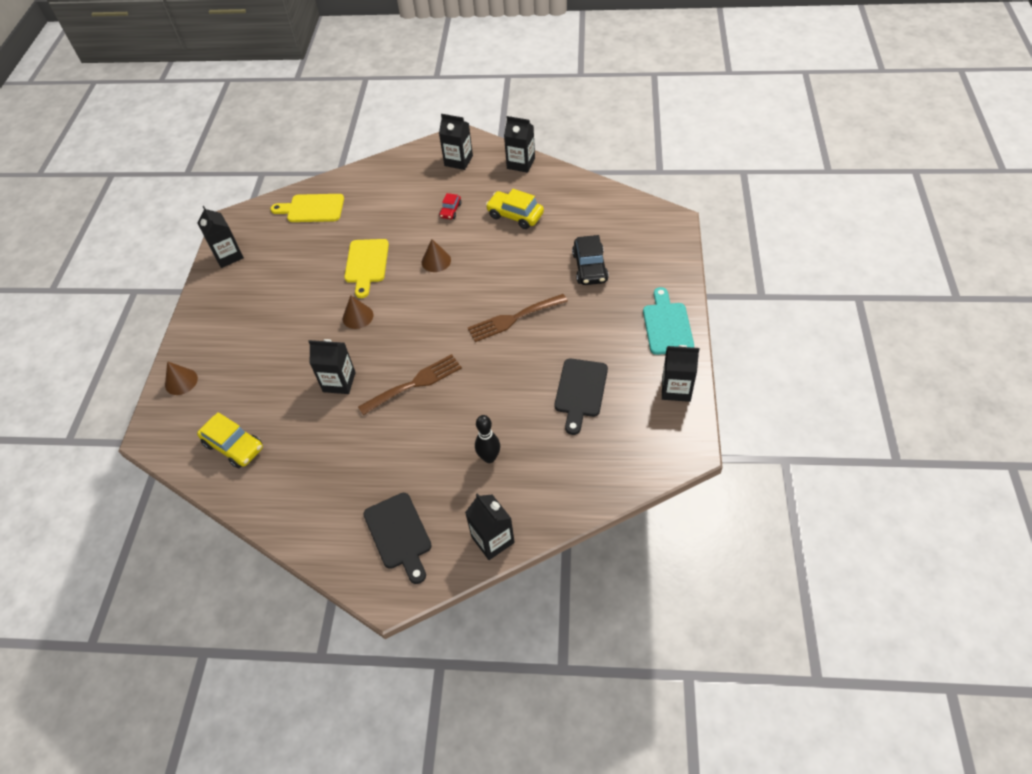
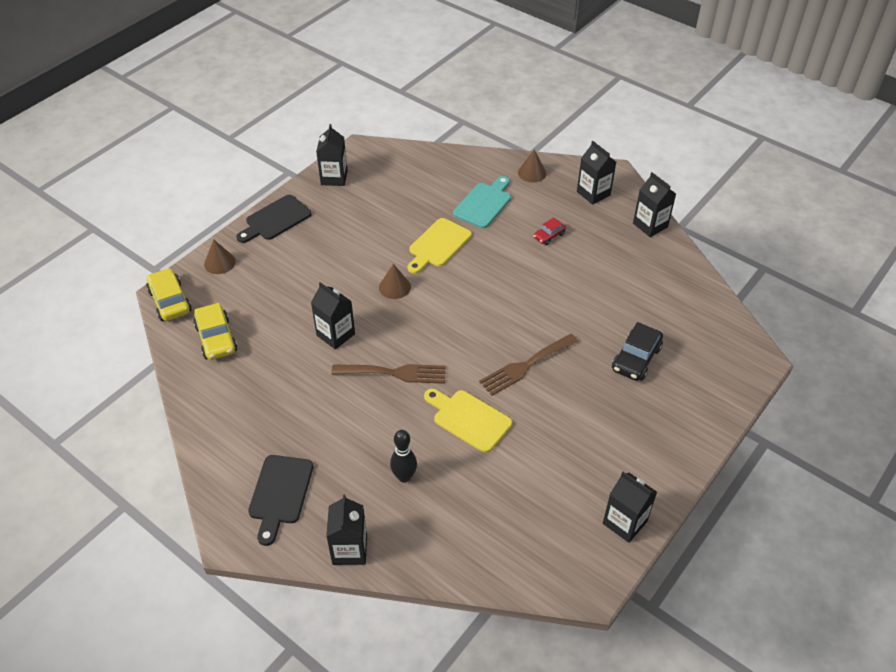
camera: 30 degrees right, 5 degrees down
(312, 209) = (432, 172): yellow cutting board -> yellow cutting board (469, 419)
(436, 261) = (499, 275): brown cone -> brown cone (532, 173)
(513, 319) = (525, 366): brown fork -> brown fork turned 45 degrees counterclockwise
(515, 215) = (605, 271): yellow car -> yellow car (170, 301)
(580, 391) = (532, 468): black cutting board -> black cutting board (276, 219)
(667, 325) = (666, 457): turquoise cutting board -> turquoise cutting board (484, 203)

